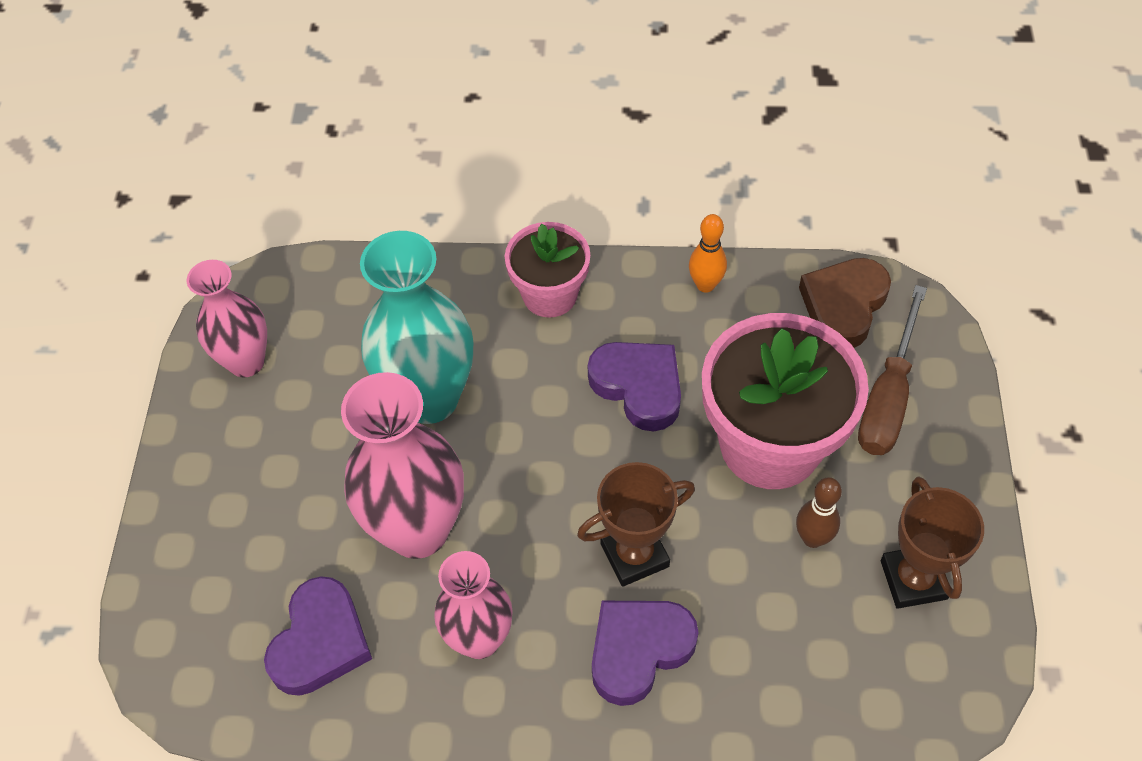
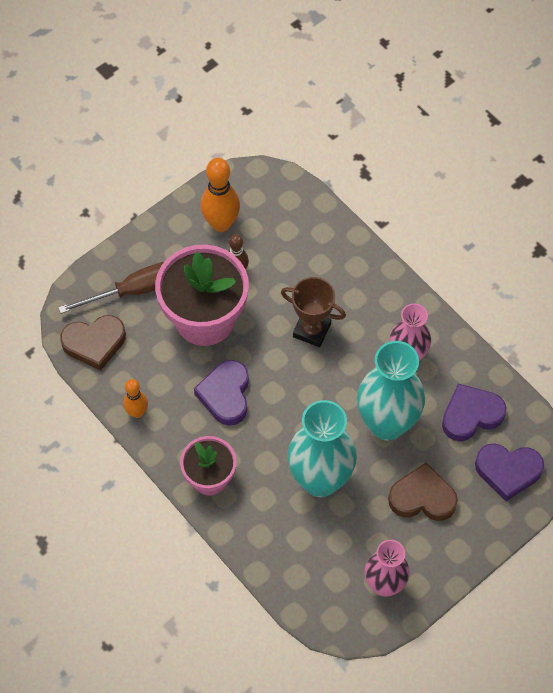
camera: 135 degrees left, 5 degrees up
(289, 486) = (422, 497): none -> brown heart
(418, 530) = (387, 423): pink vase -> turquoise vase
(638, 650) = (351, 296): purple heart -> purple heart (508, 471)
(913, 580) = (221, 223): brown trophy -> orange bowling pin

